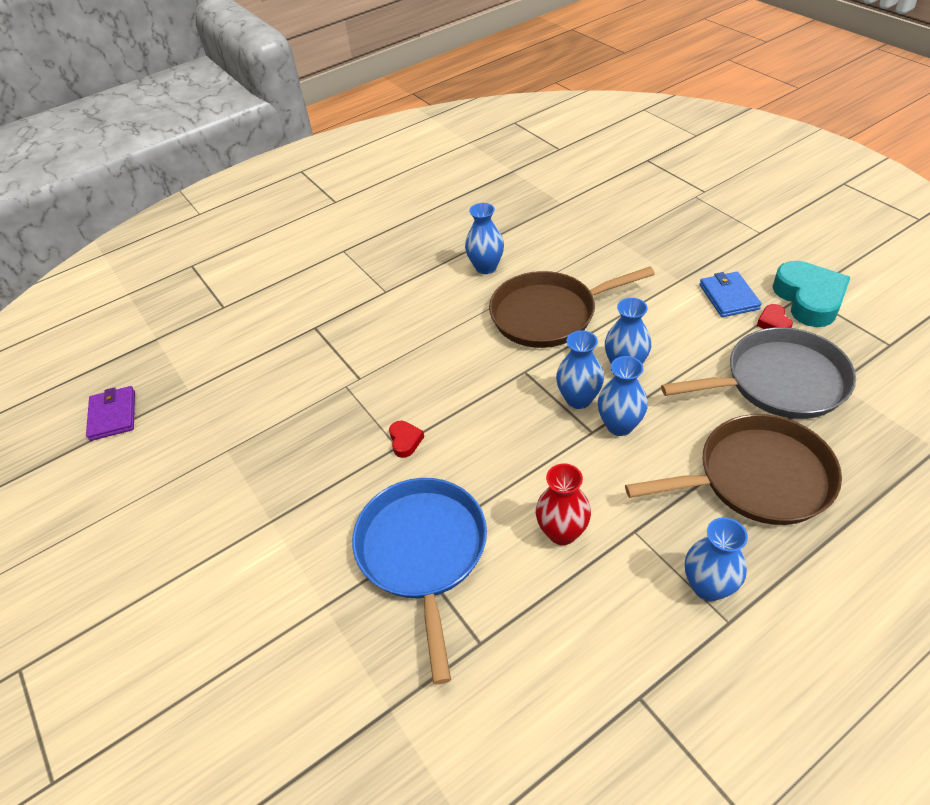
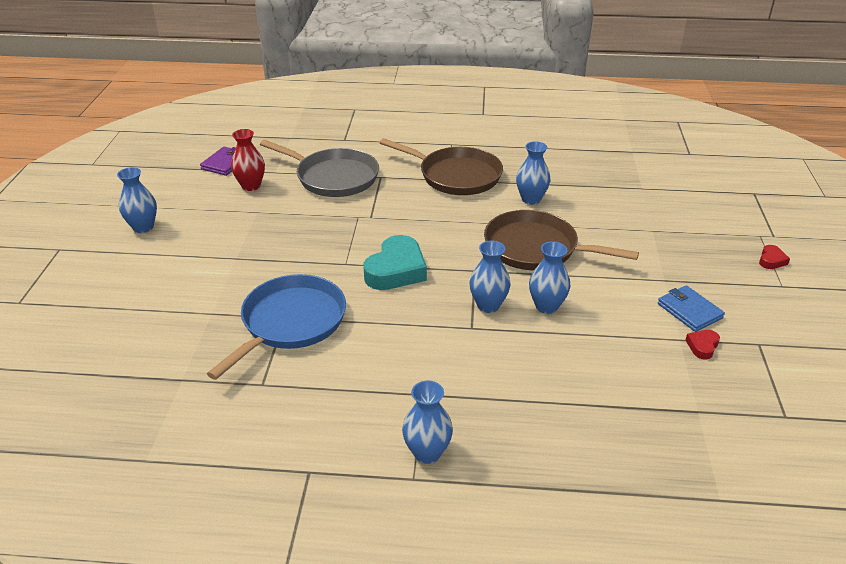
camera: 35 degrees right, 10 degrees down
(405, 441) = (353, 263): red heart -> red heart (771, 260)
(562, 532) = (379, 365): red vase -> red vase (251, 186)
(619, 425) = (494, 335): blue vase -> blue vase (143, 227)
(728, 297) = (689, 311): blue wallet -> blue wallet turned 60 degrees counterclockwise
(757, 478) = (547, 422): brown pan -> brown pan (456, 176)
(779, 382) = (650, 382): grey pan -> grey pan (333, 177)
(809, 299) = (757, 349): turquoise heart -> turquoise heart (396, 270)

